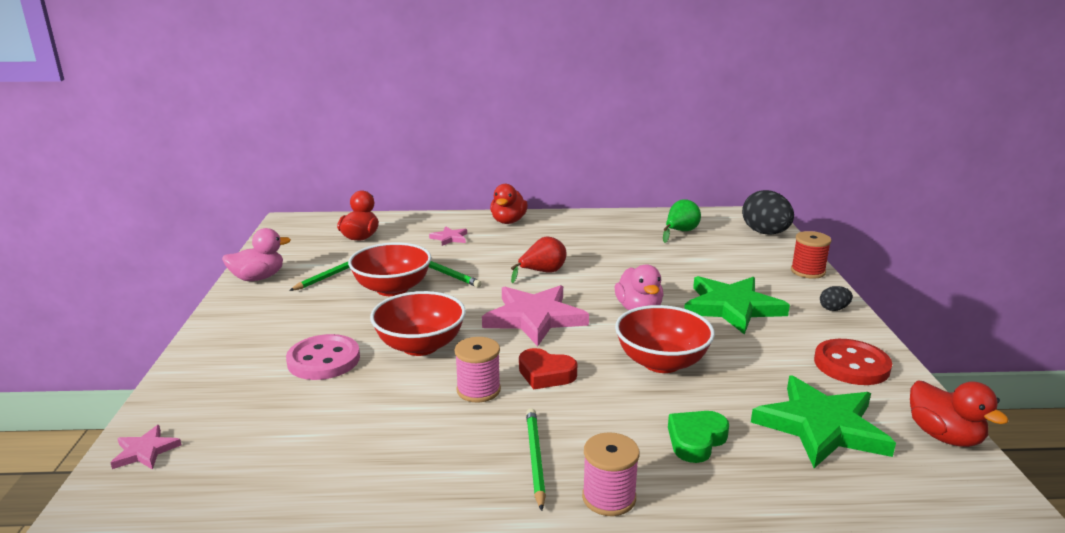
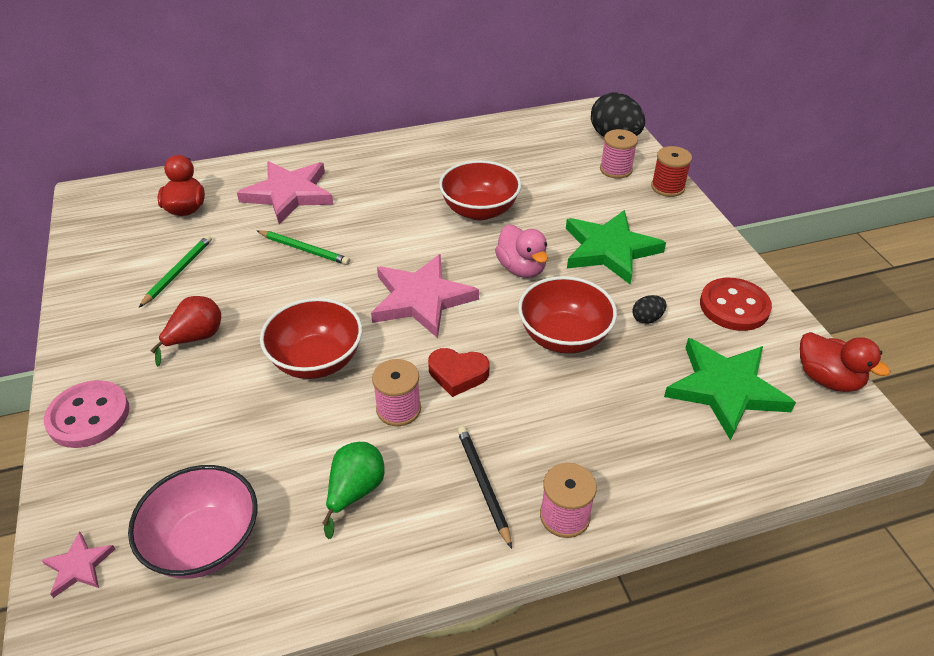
camera: 15 degrees left, 20 degrees up
(258, 278) = (92, 292): pink duck -> none
(258, 455) = (205, 543): none -> pink bowl
(323, 360) = (220, 400): pink button -> pink button (88, 416)
(392, 289) = (254, 282): red bowl -> red bowl (479, 210)
(449, 238) = (289, 194): pink star -> pink star, size x2.17
(508, 221) = (345, 158): red duck -> none
(535, 459) = (483, 485): green pencil -> black pencil
(542, 272) = (407, 231): red pear -> red pear (195, 338)
(680, 232) = (530, 148): green pear -> green pear (355, 492)
(696, 440) = (622, 429): green heart -> none
(758, 254) = (616, 169): none -> pink spool
(834, 309) = (703, 235): black egg -> black egg (647, 318)

